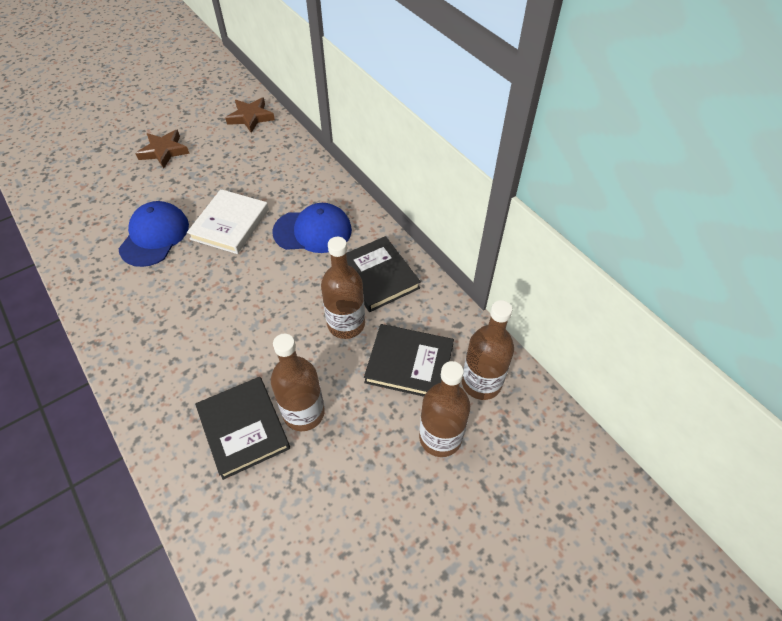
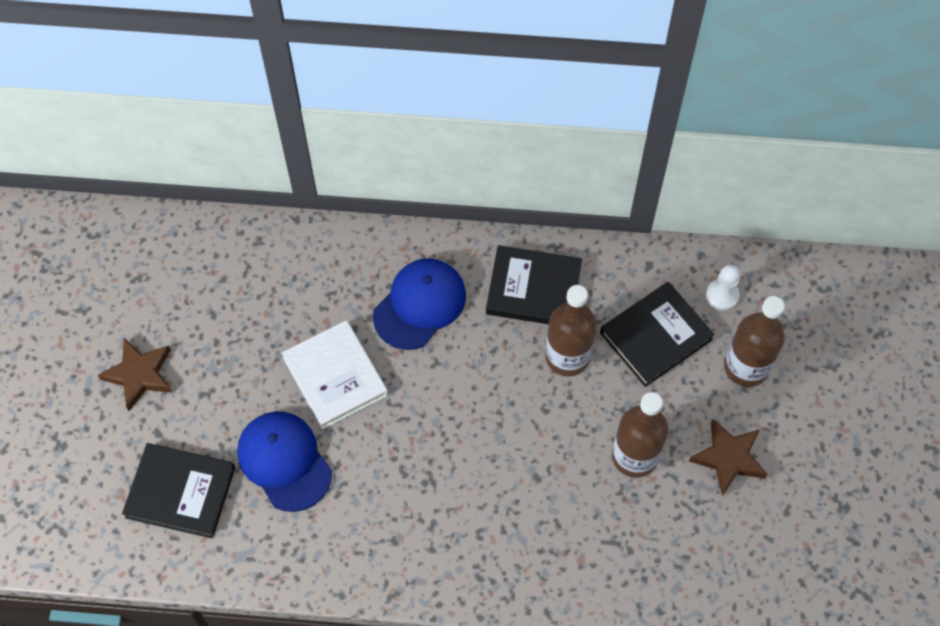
camera: 50 degrees left, 10 degrees up
(243, 428) = (610, 515): black book -> black book (180, 492)
(250, 117) = (167, 246): brown star -> brown star (728, 458)
(481, 383) = (722, 295): brown bottle -> white pawn

